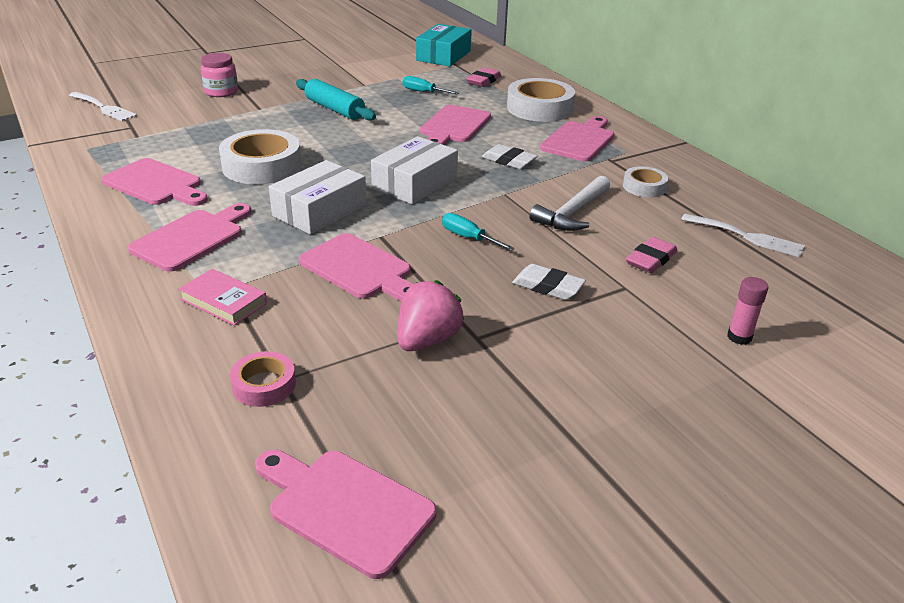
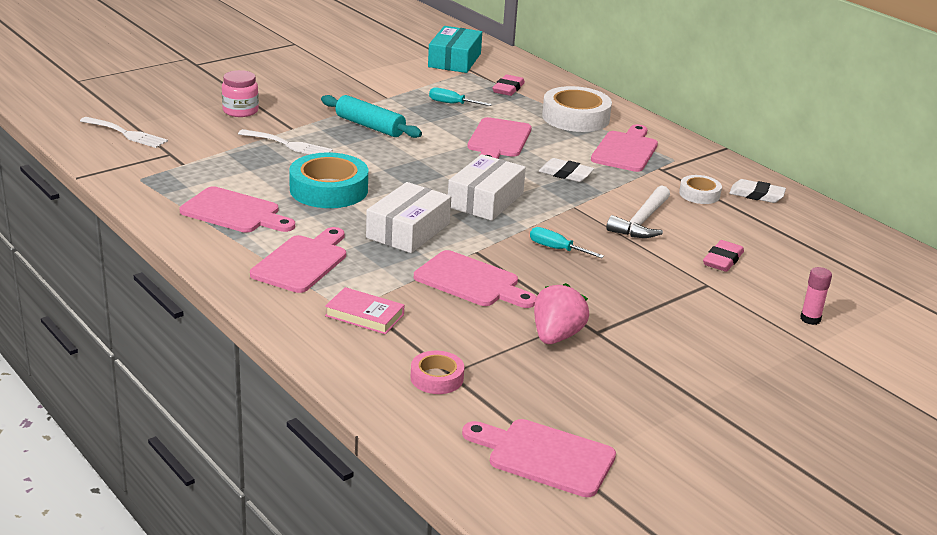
camera: 10 degrees left, 5 degrees down
(262, 166) = (329, 189): white tape -> turquoise tape
(548, 286) = (641, 287): white eraser -> white eraser (756, 195)
(747, 237) = (801, 236): white fork -> white fork (289, 145)

